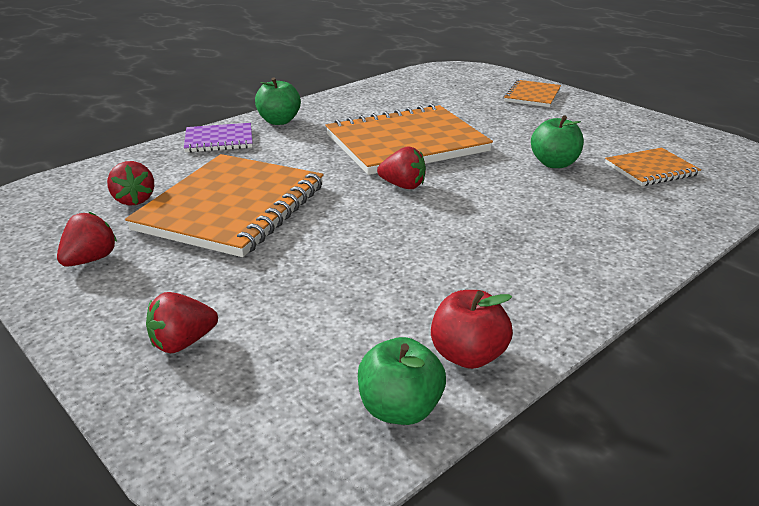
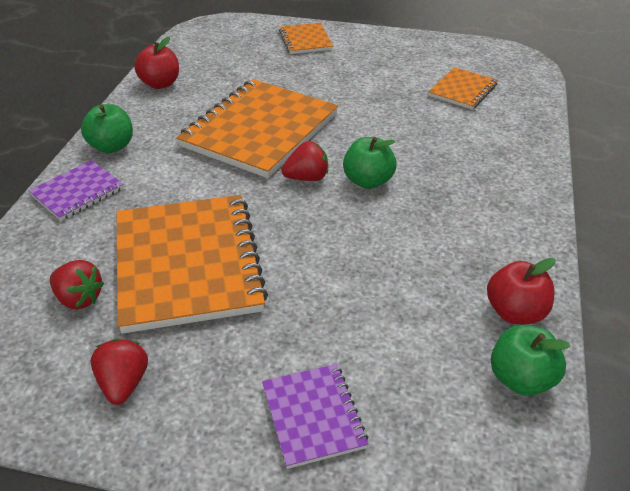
camera: 35 degrees left, 10 degrees up
(183, 343) = (313, 416): red strawberry -> purple notebook
(367, 94) = (160, 84): none -> red apple
(554, 163) = (394, 109): green apple -> green apple (368, 181)

